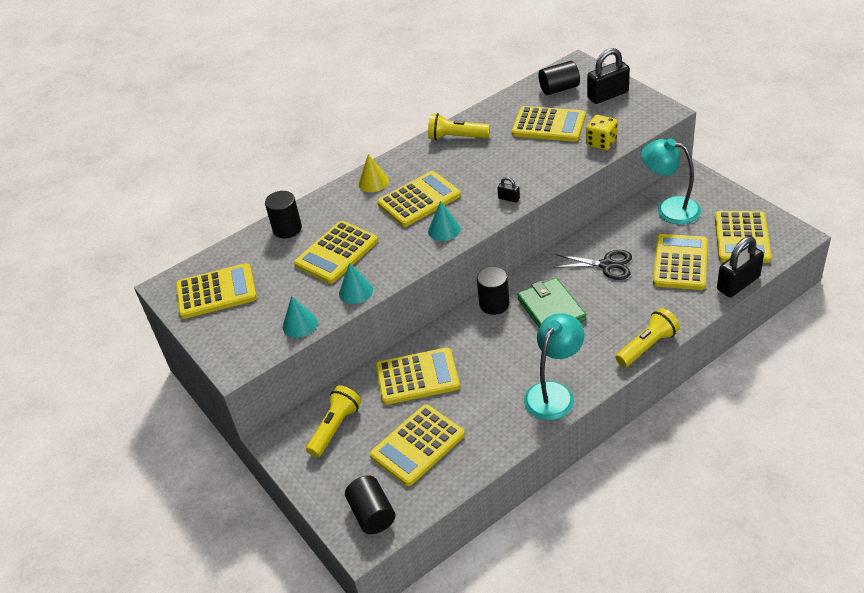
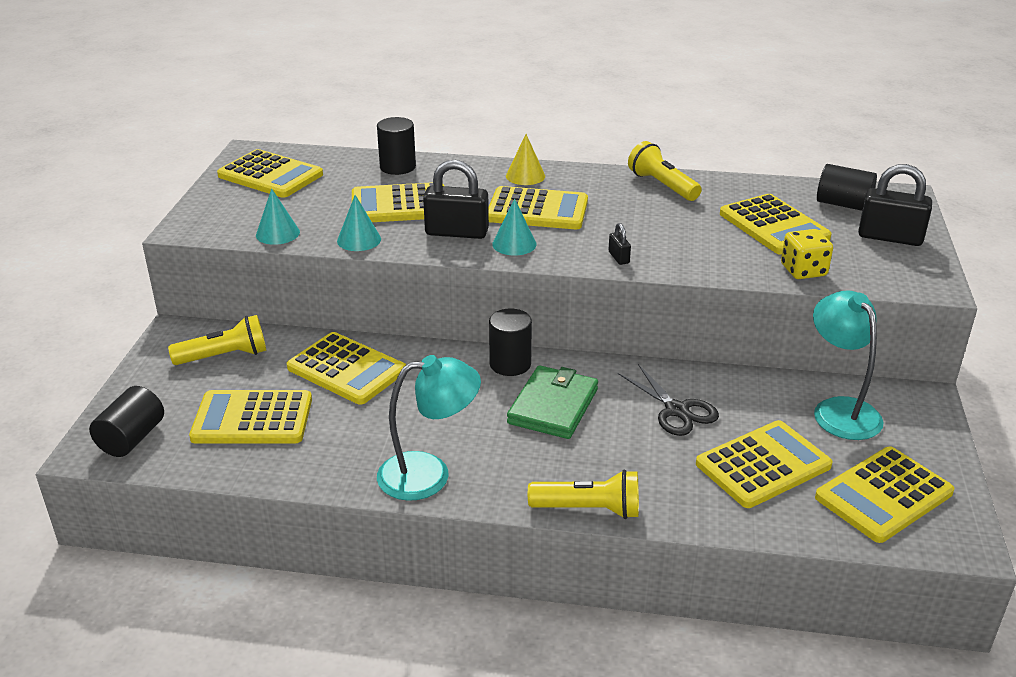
camera: 40 degrees right, 10 degrees down
(738, 283) = (798, 533): black padlock -> black padlock (457, 232)

